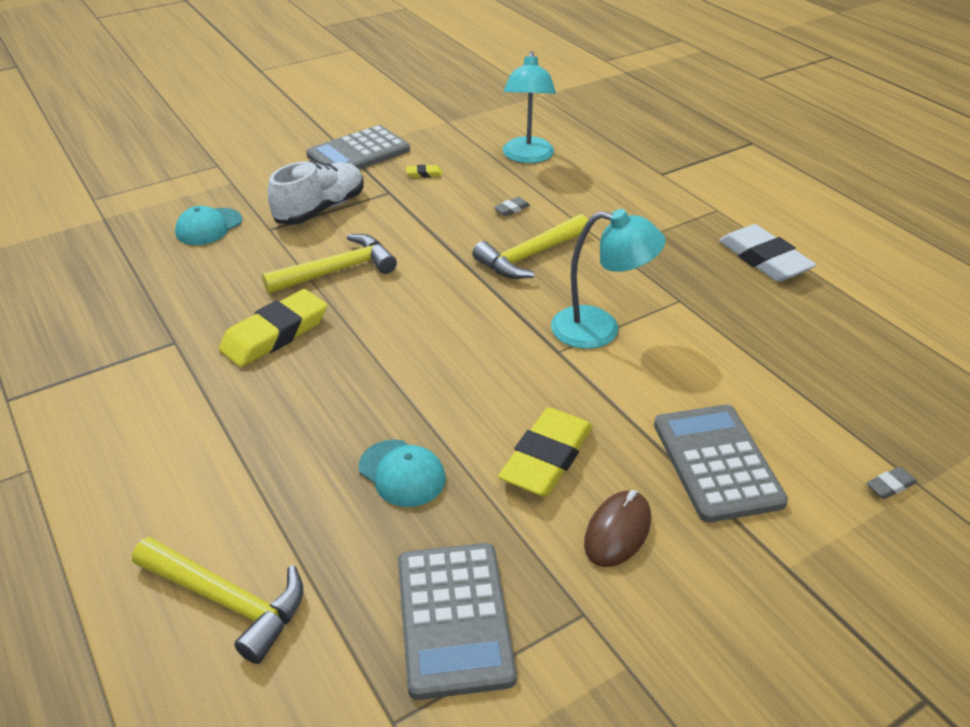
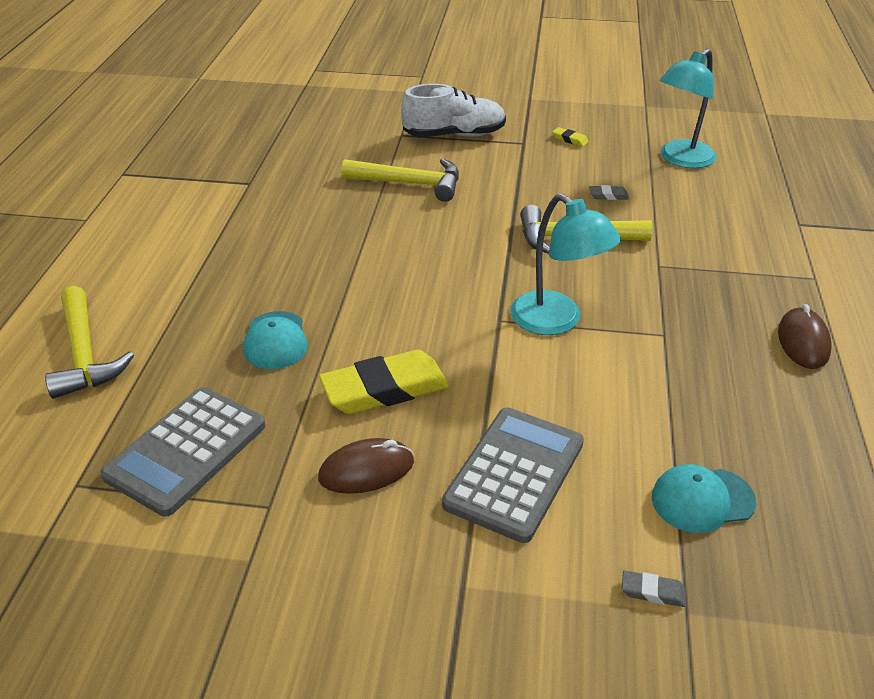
camera: 40 degrees right, 0 degrees up
(209, 227) = (363, 117): turquoise cap -> turquoise cap (702, 500)
(275, 334) = (314, 207): yellow eraser -> none
(358, 153) = (537, 104): grey calculator -> none
(764, 259) = (803, 342): white eraser -> brown mouse

